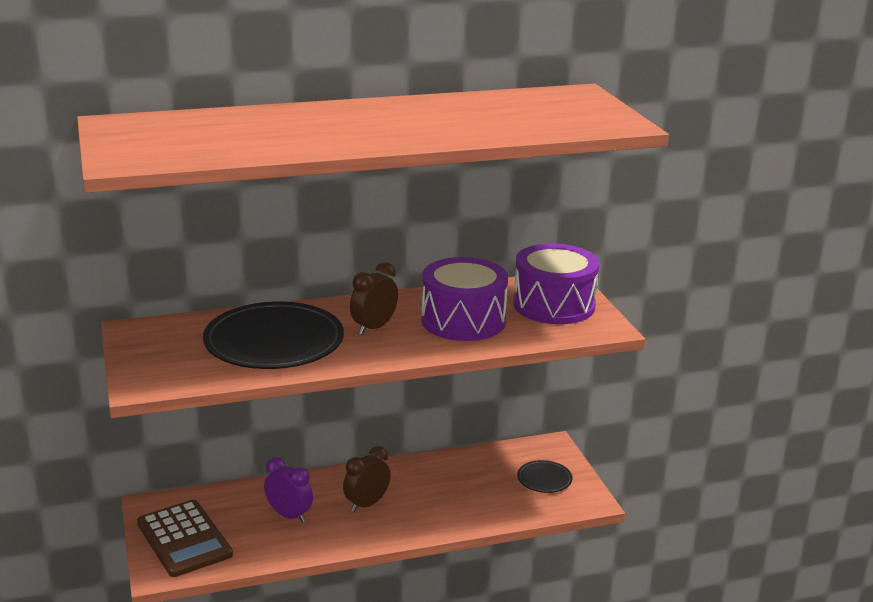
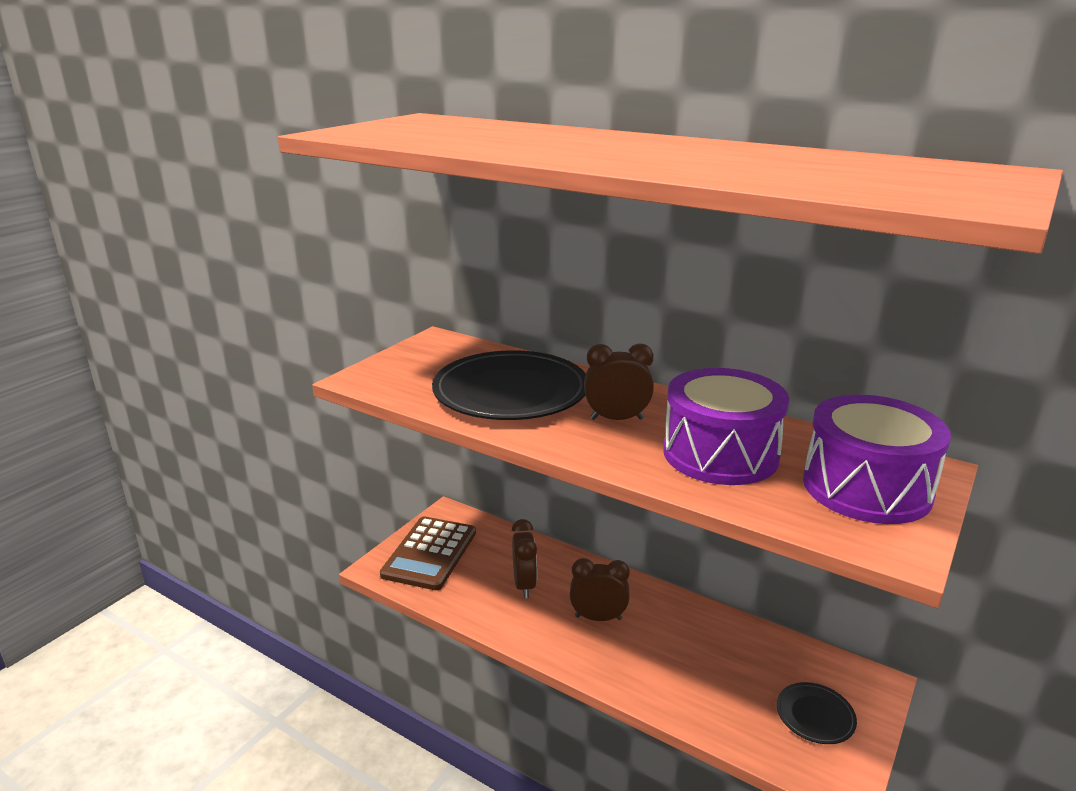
camera: 50 degrees right, 0 degrees up
(289, 515) = (524, 585): purple clock -> brown clock

